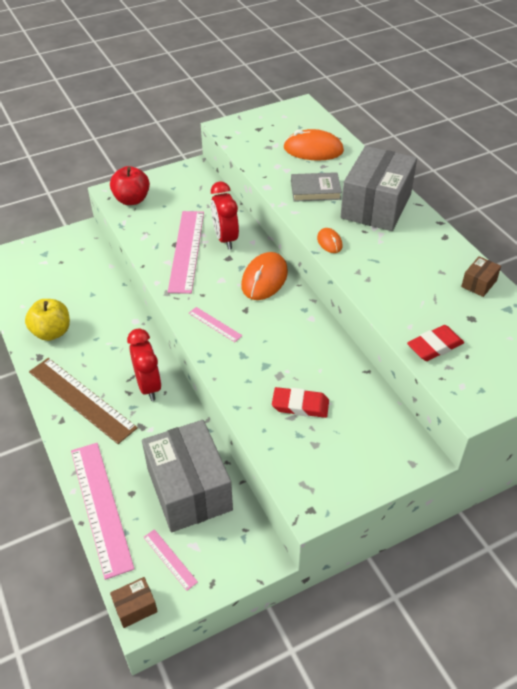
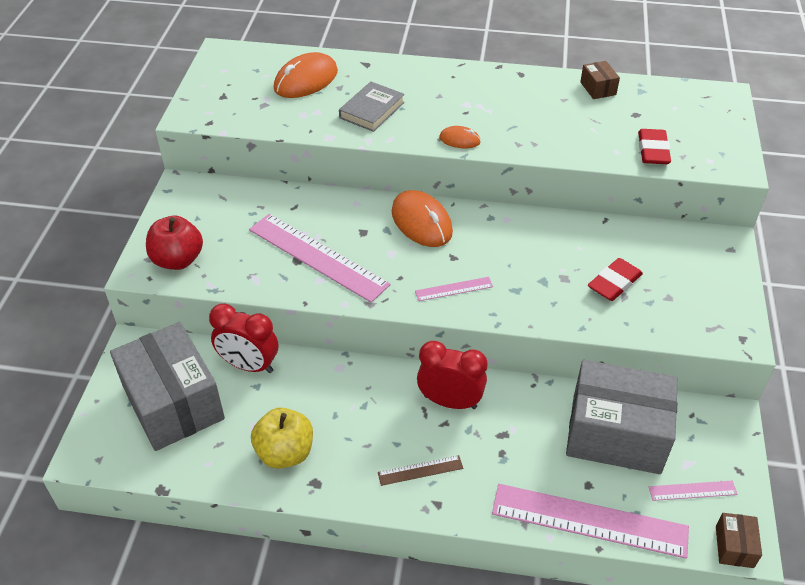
camera: 55 degrees left, 0 degrees up
(81, 399) = (420, 470): brown ruler -> brown ruler, size x0.46
(225, 239) = (330, 219): red clock -> red clock (249, 365)
(376, 206) = (437, 87): grey box -> grey box (173, 403)

